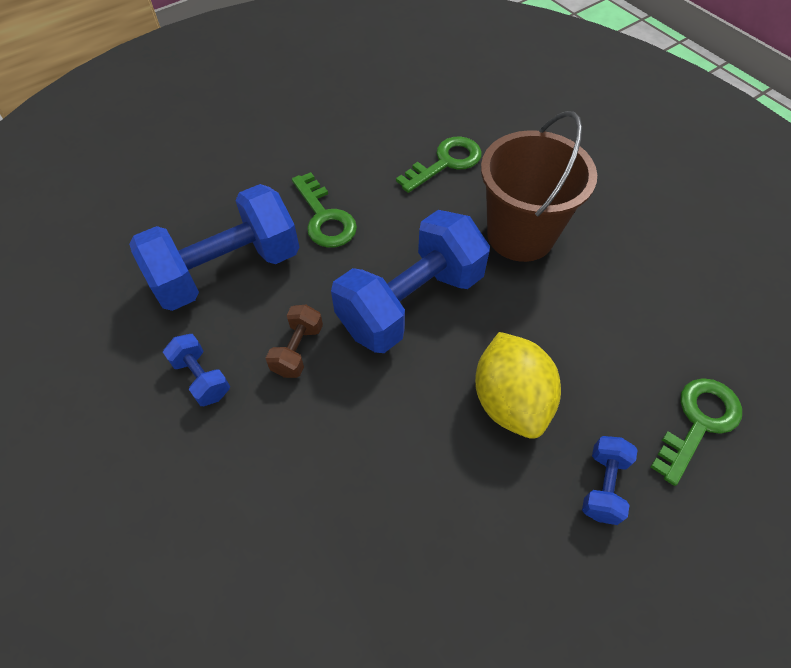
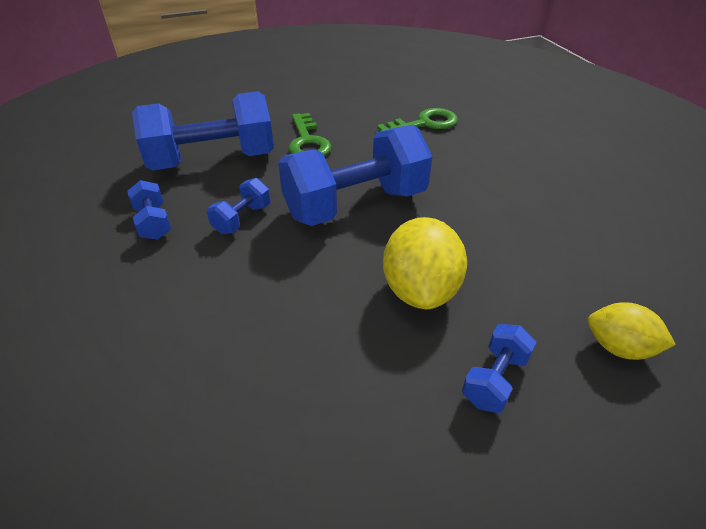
camera: 15 degrees right, 15 degrees down
(298, 350) = (242, 219): brown dumbbell -> blue dumbbell
(520, 235) = (474, 177): brown bucket -> none
(698, 423) = (618, 347): green key -> yellow lemon

